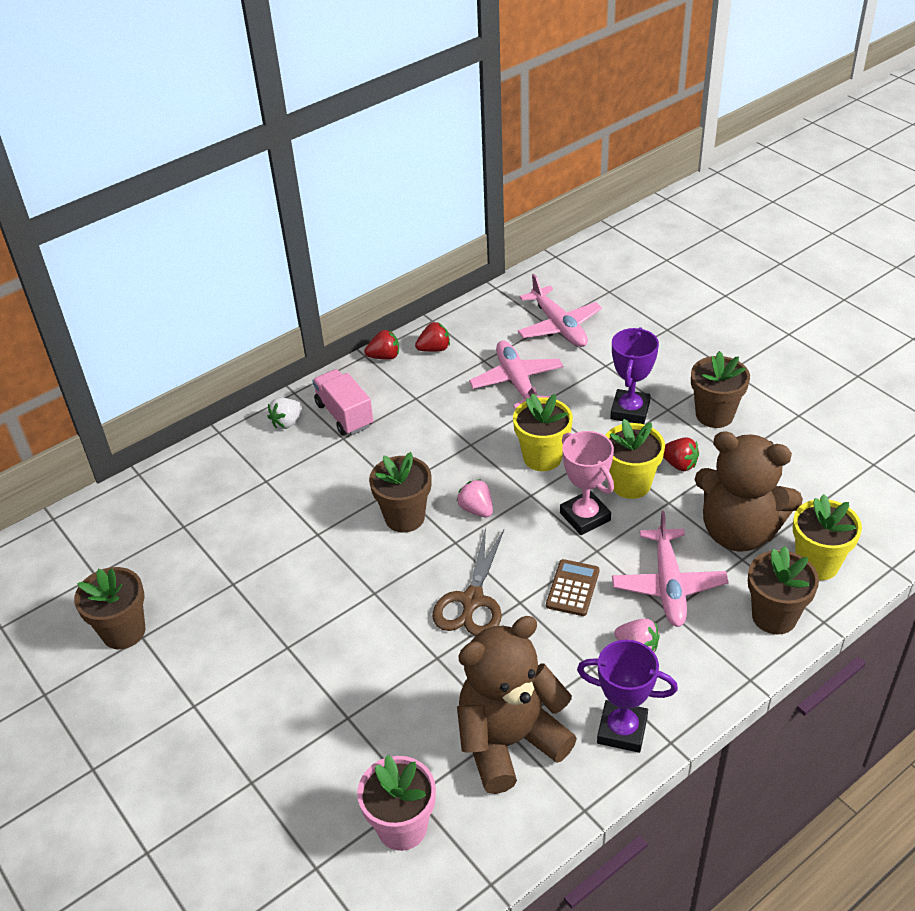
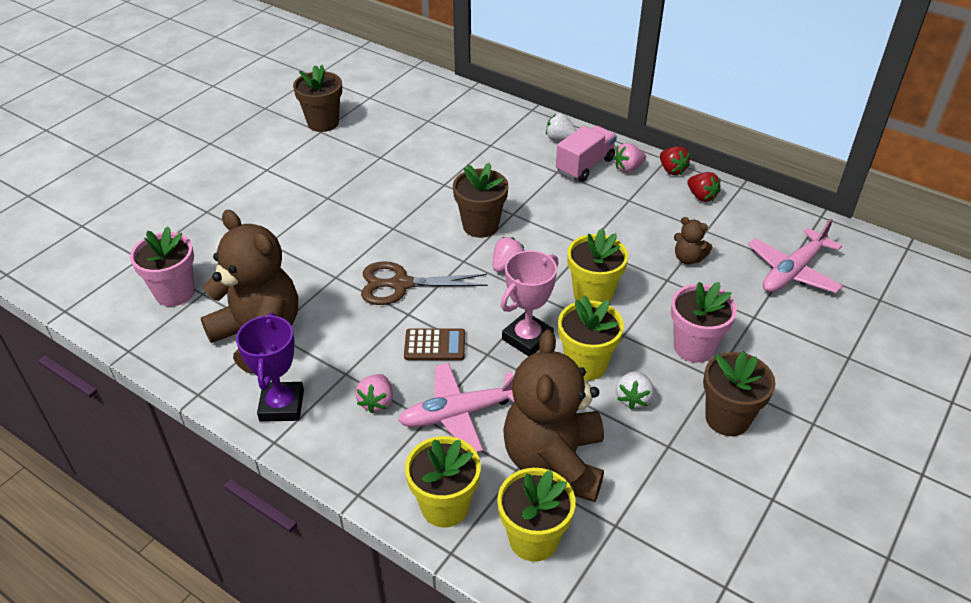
camera: 70 degrees right, 0 degrees up
(365, 385) = (628, 168): none -> pink strawberry
(517, 382) = (688, 258): pink plane -> brown teddy bear
(630, 411) = (694, 347): purple trophy -> pink flower pot
(679, 464) = (633, 398): red strawberry -> white strawberry
(774, 616) = (445, 506): brown flower pot -> yellow flower pot

